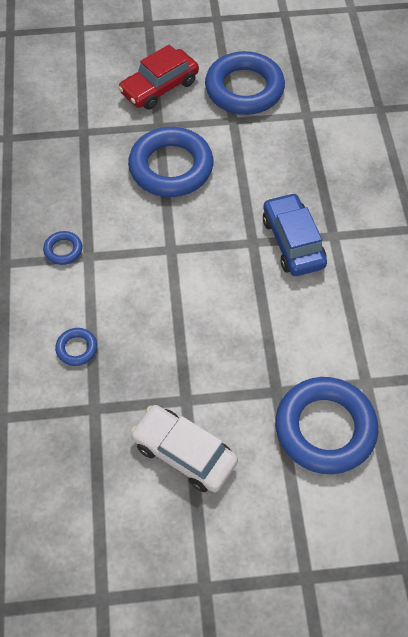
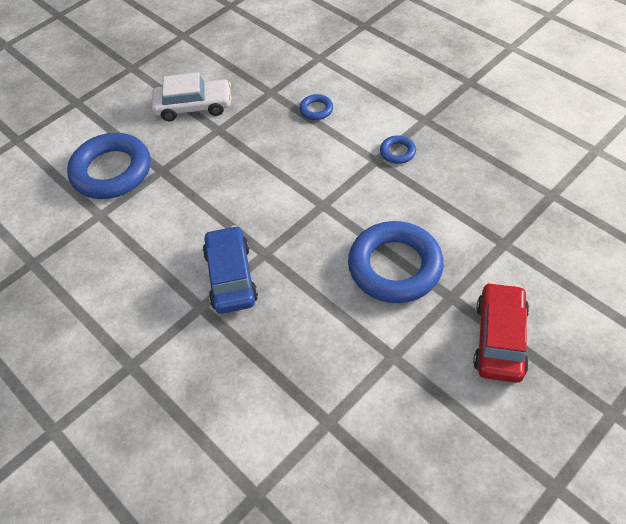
camera: 145 degrees right, 5 degrees down
(244, 89) = (419, 404): blue ring -> none
(293, 242) = (231, 276): blue car -> blue car turned 135 degrees counterclockwise

